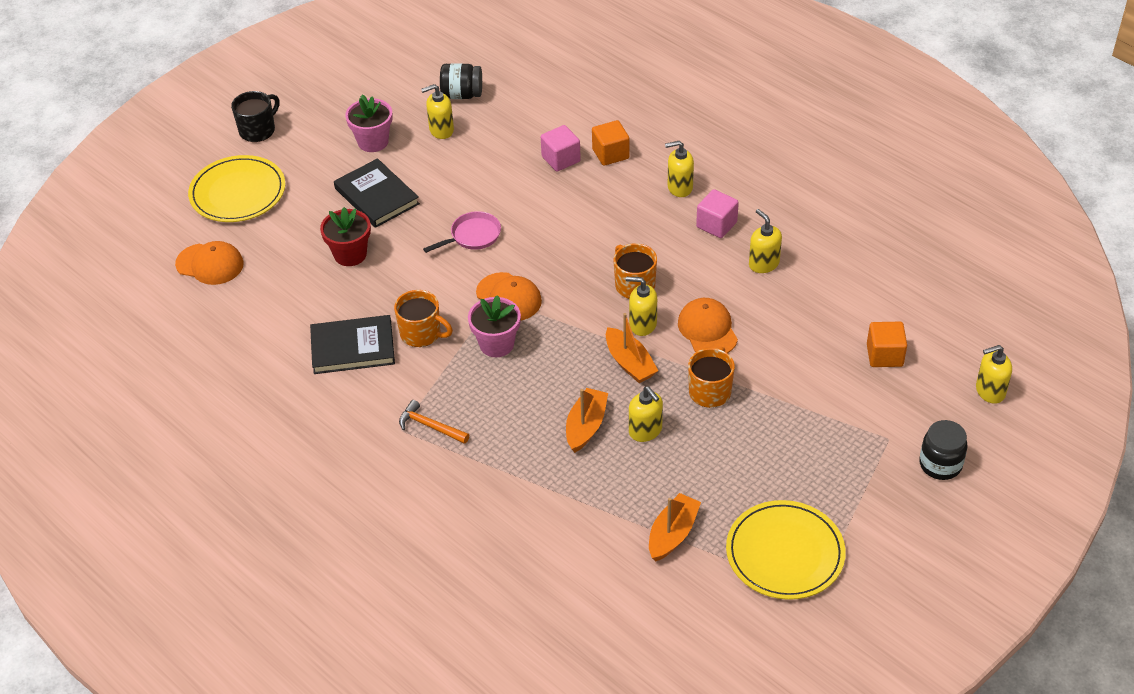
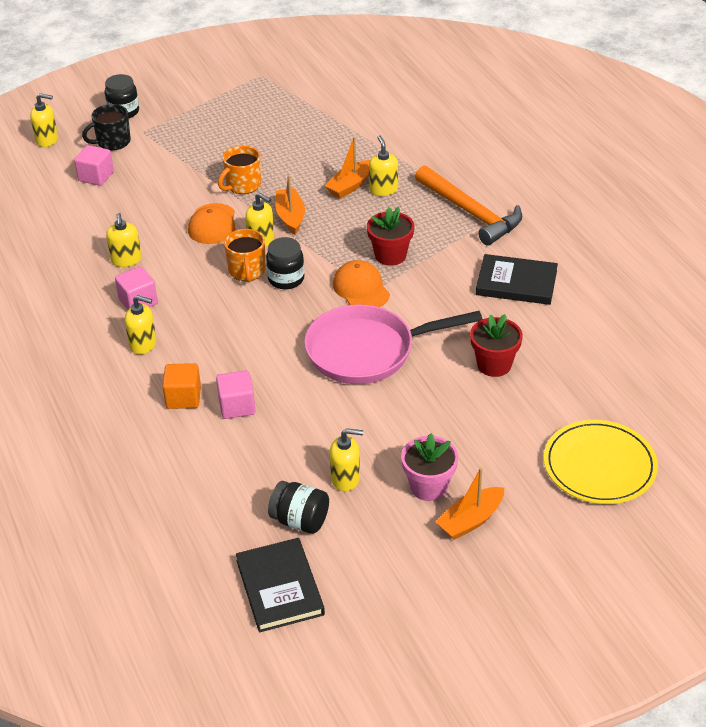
camera: 160 degrees left, 5 degrees down
(210, 264) = (640, 392): orange cap -> none
(258, 130) = (562, 544): black mug -> black mug (112, 142)
(377, 196) = (447, 419): black book -> black book (279, 587)
(422, 333) = (451, 279): orange mug -> none
(430, 426) = (471, 213): orange hammer -> orange hammer, size x2.05
(473, 236) = (367, 351): pink pan -> pink pan, size x2.07
(496, 344) = (390, 255): pink flower pot -> red flower pot
(589, 287) = (286, 279): none -> black jar
(645, 431) = (308, 173): yellow soap dispenser -> yellow soap dispenser (383, 189)
(672, 534) = (329, 117): orange boat -> orange boat (470, 520)
(785, 553) = (263, 94): yellow plate -> none
(884, 355) = (96, 176): orange cube -> pink cube

